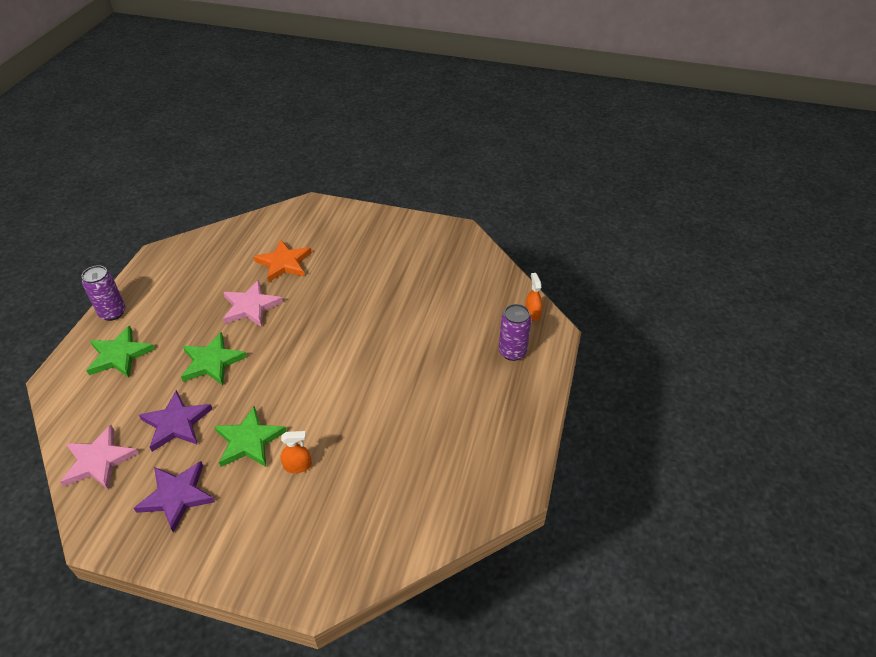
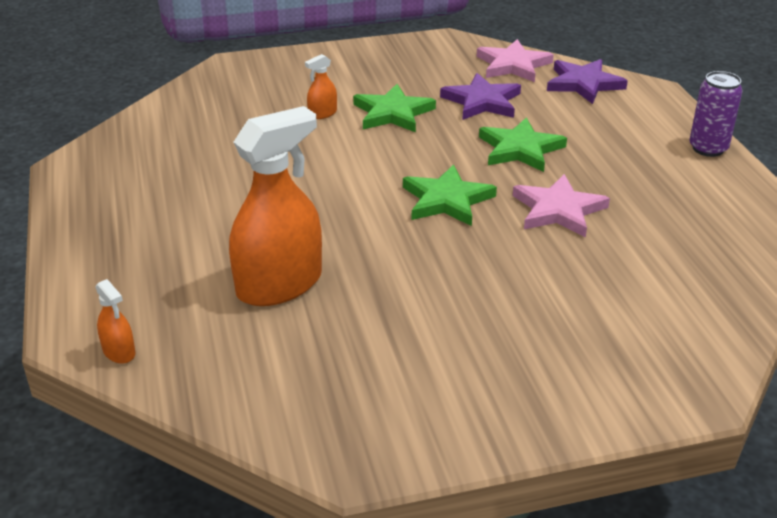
camera: 150 degrees right, 10 degrees down
(119, 355) = (628, 122): green star -> green star (446, 200)
(177, 496) = (412, 69): purple star -> purple star (583, 84)
(284, 263) = (595, 277): orange star -> none
(434, 320) = (279, 285): none -> orange spray bottle
(512, 352) = (131, 286): purple can -> none

